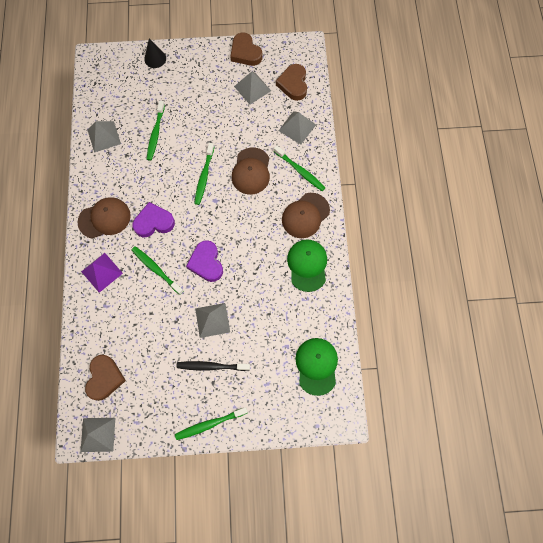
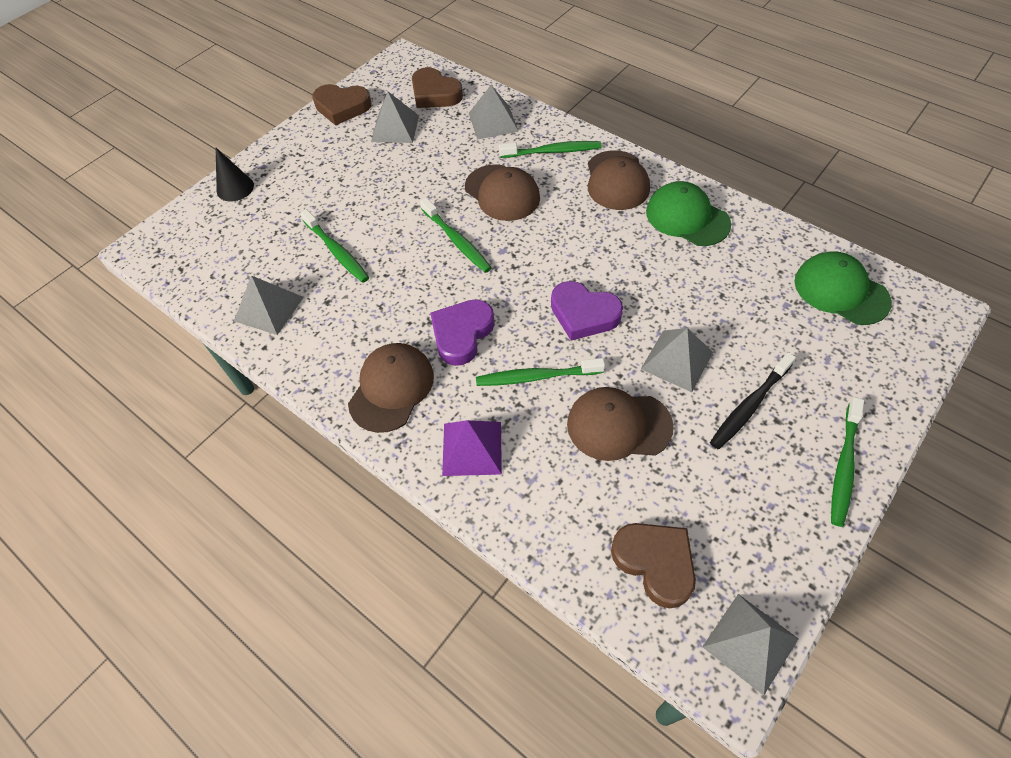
camera: 45 degrees left, 15 degrees down
(158, 320) = (618, 425): none -> brown cap

